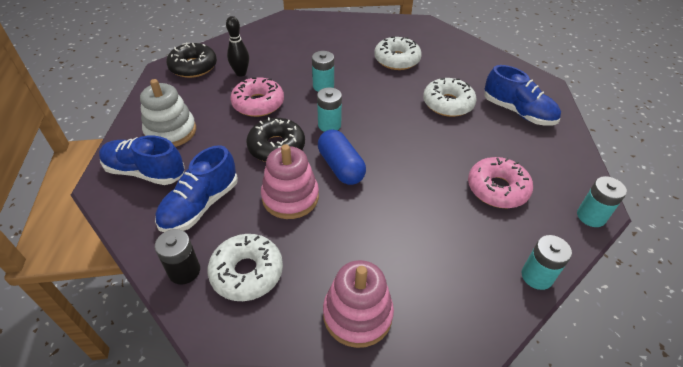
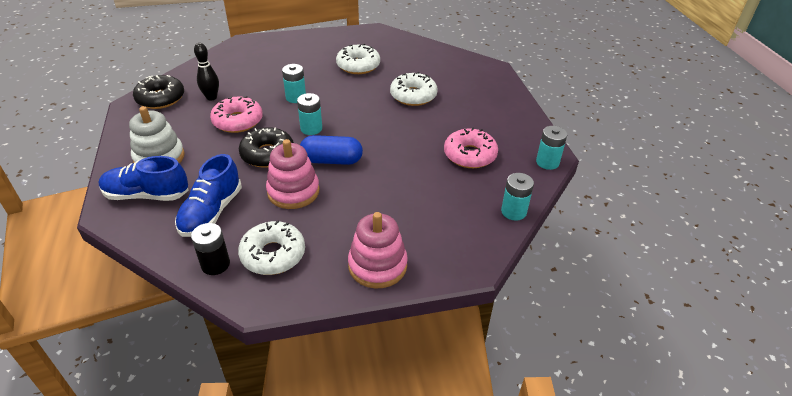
camera: 15 degrees left, 5 degrees down
(340, 167) = (331, 160): blue capsule -> blue capsule turned 45 degrees counterclockwise
(518, 112) = (474, 93): blue shoe -> none

